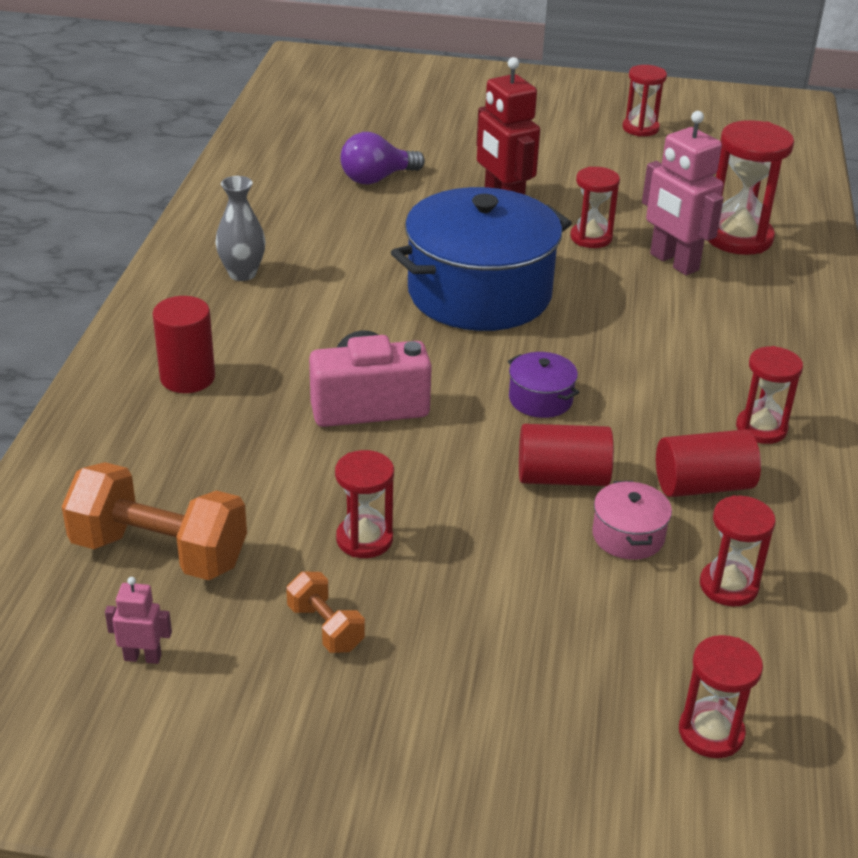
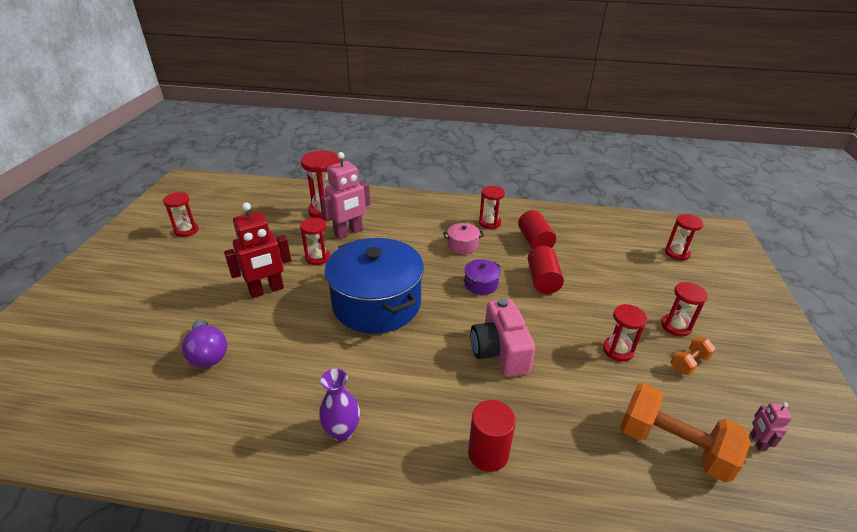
camera: 90 degrees left, 0 degrees up
(159, 553) = (673, 446): orange dumbbell -> orange dumbbell turned 75 degrees counterclockwise
(242, 273) = (342, 431): grey vase -> purple vase
(628, 536) = (576, 264): pink pot -> pink pot (462, 245)
(728, 586) = (596, 241): red hourglass -> red hourglass (676, 326)

